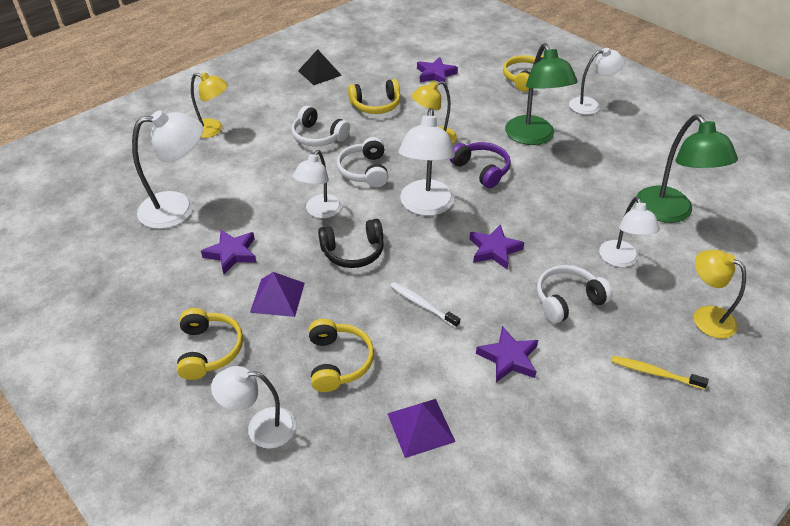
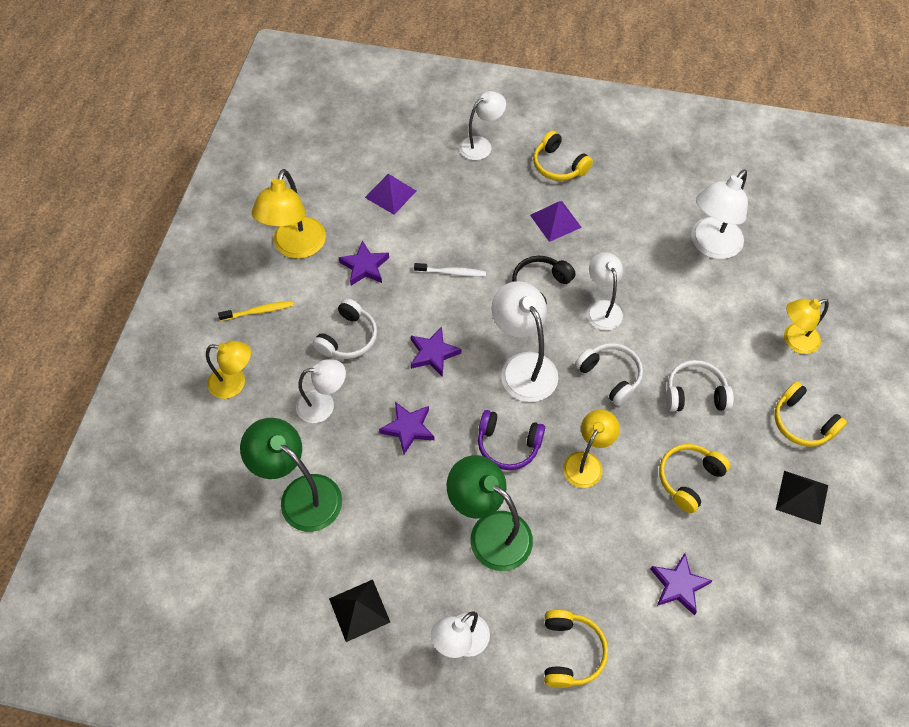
camera: 145 degrees right, 15 degrees up
(232, 253) = (624, 233): purple star -> purple star (408, 428)
(338, 362) = (473, 203): yellow headphones -> yellow headphones (802, 422)
(577, 423) = (296, 247): none -> yellow lamp
(621, 260) = (323, 405): white lamp -> white lamp turned 120 degrees clockwise
(653, 141) = (359, 610): none -> black pyramid

